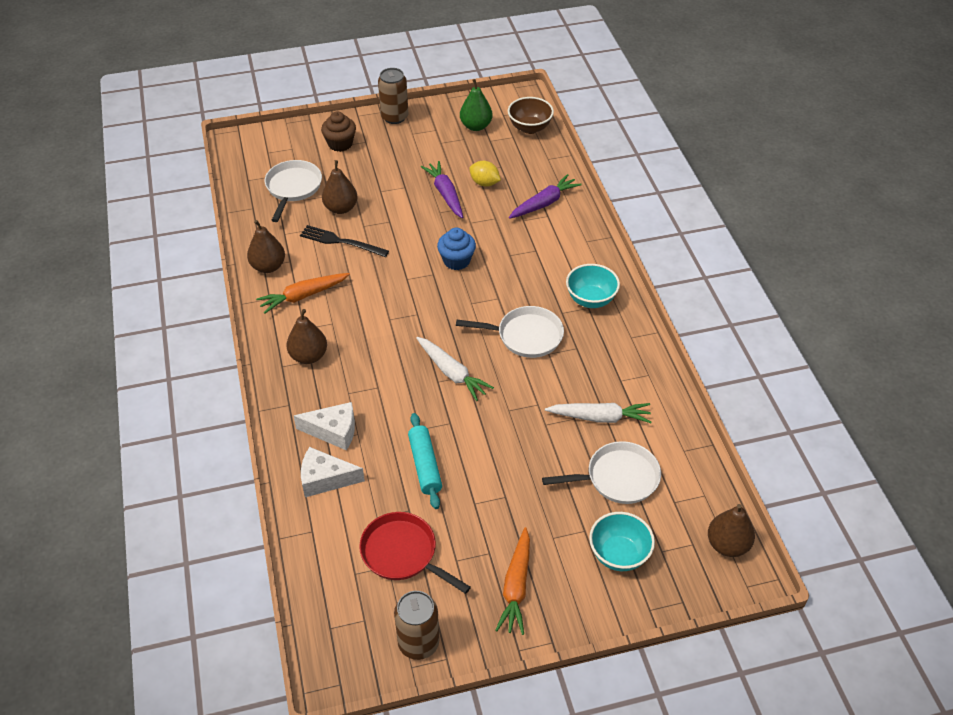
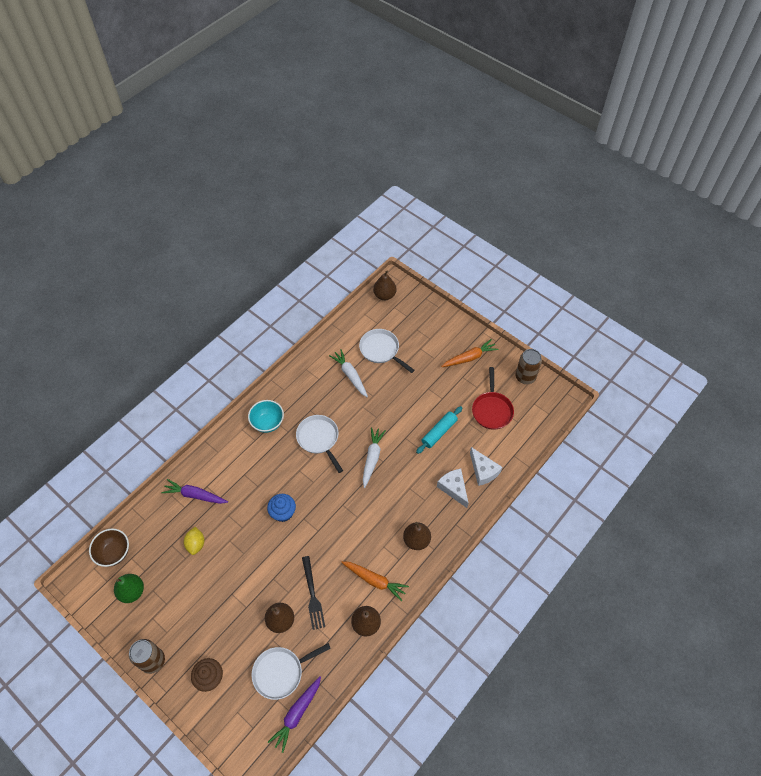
camera: 125 degrees left, 10 degrees up
(445, 194) = (223, 562): purple carrot -> purple carrot (297, 714)
(619, 554) = (422, 330): turquoise bowl -> none

